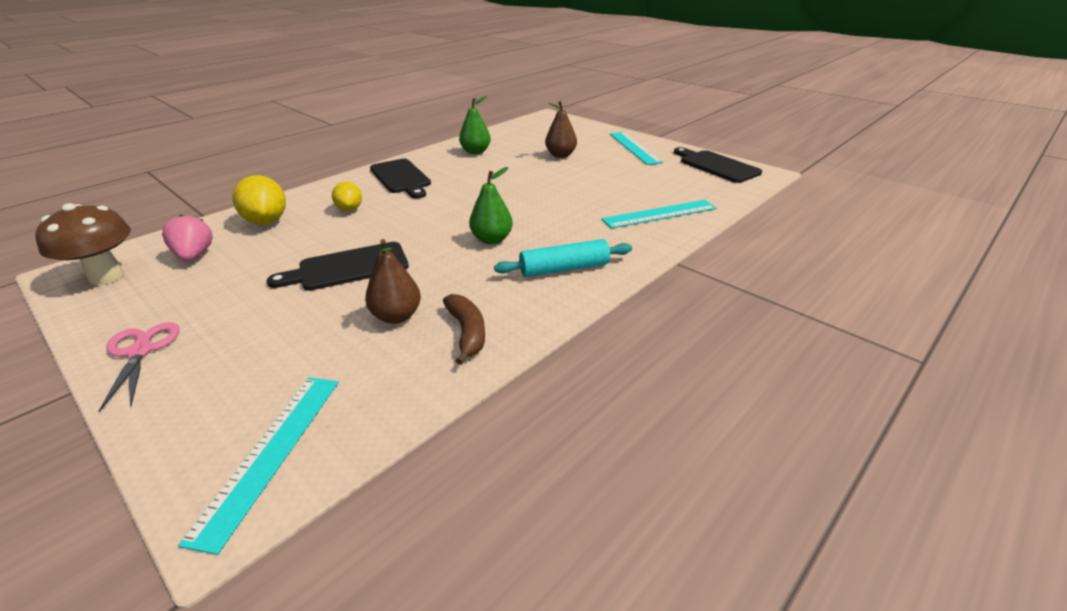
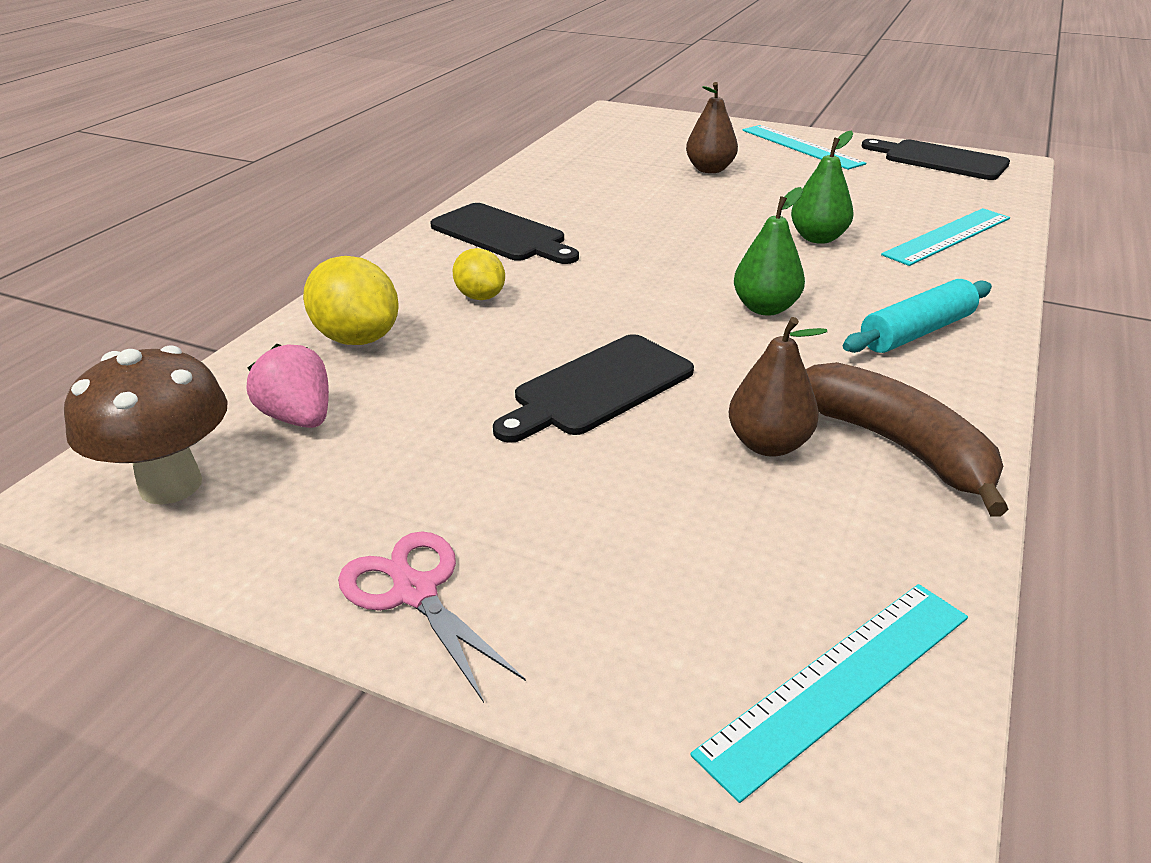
camera: 20 degrees left, 0 degrees up
(270, 452) = (839, 682): turquoise ruler -> turquoise ruler turned 60 degrees clockwise
(467, 332) = (897, 446): brown banana -> brown banana, size x1.54
(475, 152) = (572, 179): green pear -> green pear (818, 238)

